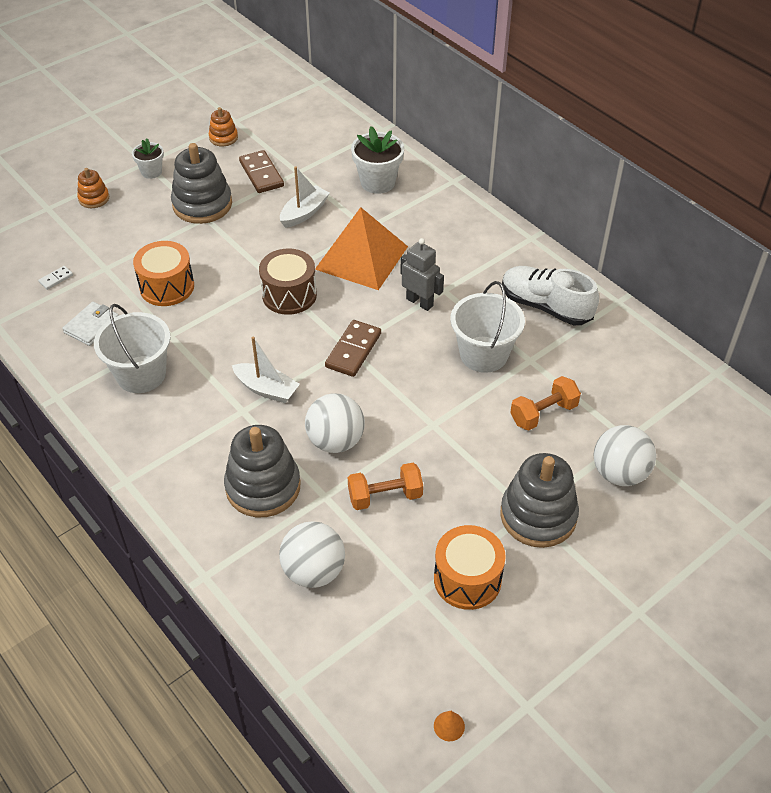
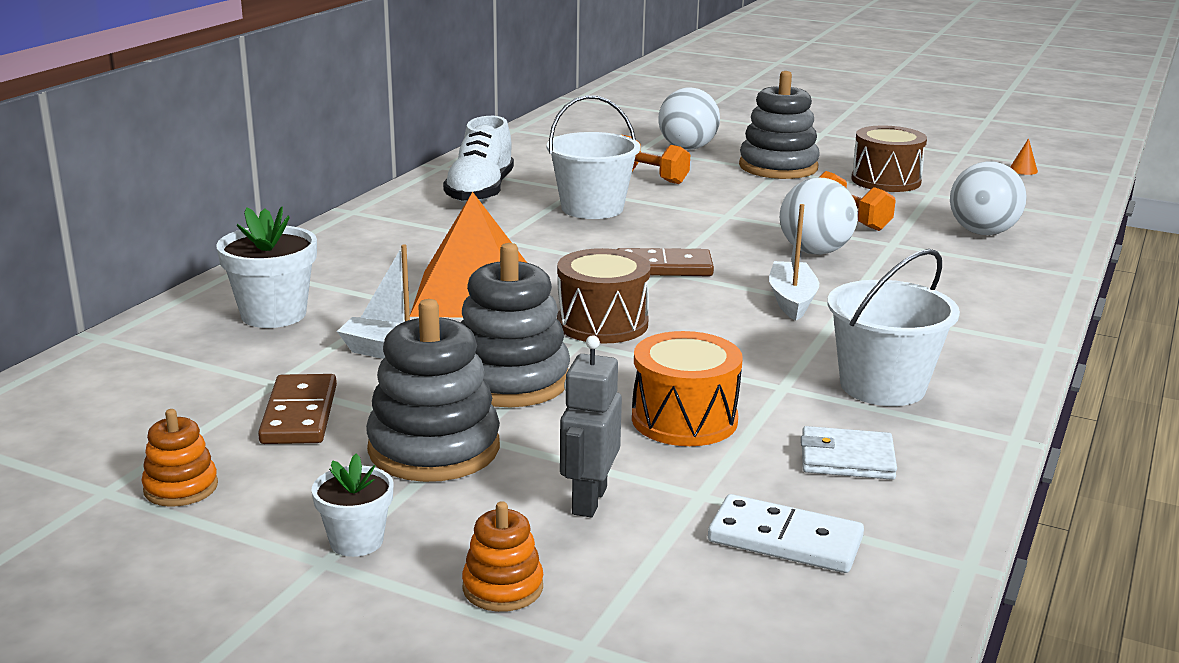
camera: 115 degrees left, 25 degrees down
(56, 279) = (785, 540): white domino -> white domino, size x1.99
(261, 174) = (300, 414): brown domino -> brown domino turned 45 degrees counterclockwise
(263, 487) = (930, 272): grey stacking toy -> grey stacking toy (510, 380)
(420, 302) = (535, 248): grey robot -> grey robot (588, 500)
(467, 579) = (886, 181): orange drum -> brown drum

